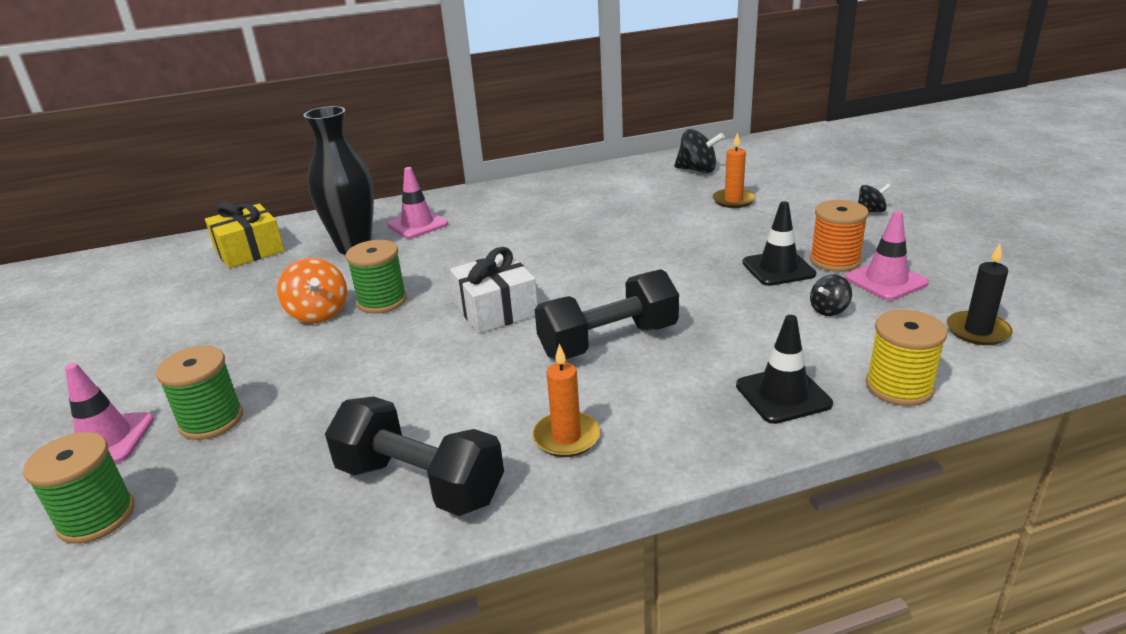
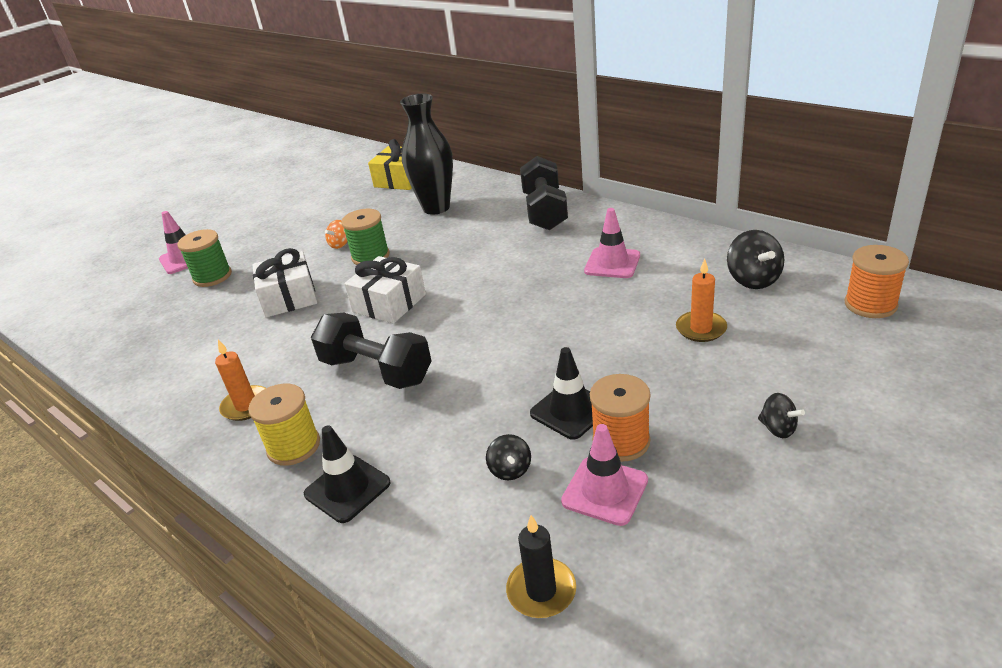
camera: 60 degrees right, 5 degrees up
(96, 517) = (125, 294): green spool -> none
(318, 313) = (340, 244): orange spinning top -> orange spinning top, size x0.60
(376, 368) = (289, 297): none -> white gift
(417, 225) = (491, 211): pink traffic cone -> pink traffic cone (612, 263)
(420, 483) = (180, 372): black dumbbell -> black dumbbell (544, 211)
(773, 152) = (870, 304): none -> orange spool
(829, 310) = (510, 470): black spinning top -> black spinning top turned 120 degrees counterclockwise
(899, 387) = (396, 557): yellow spool -> yellow spool (293, 446)

